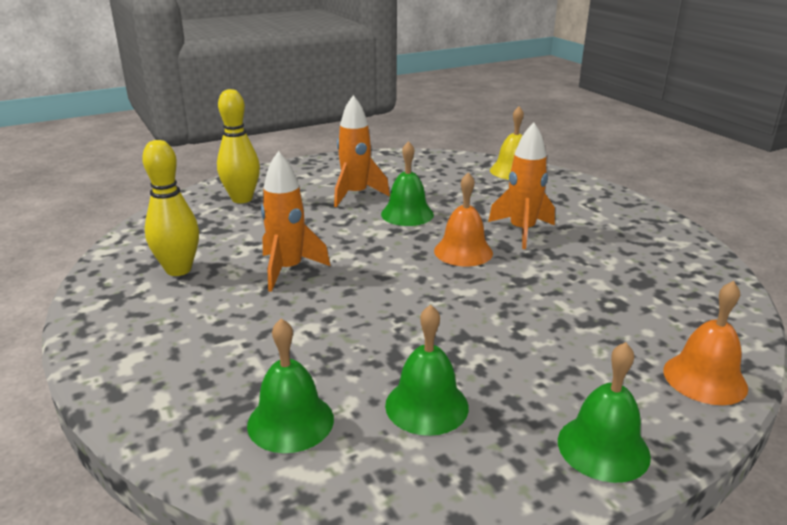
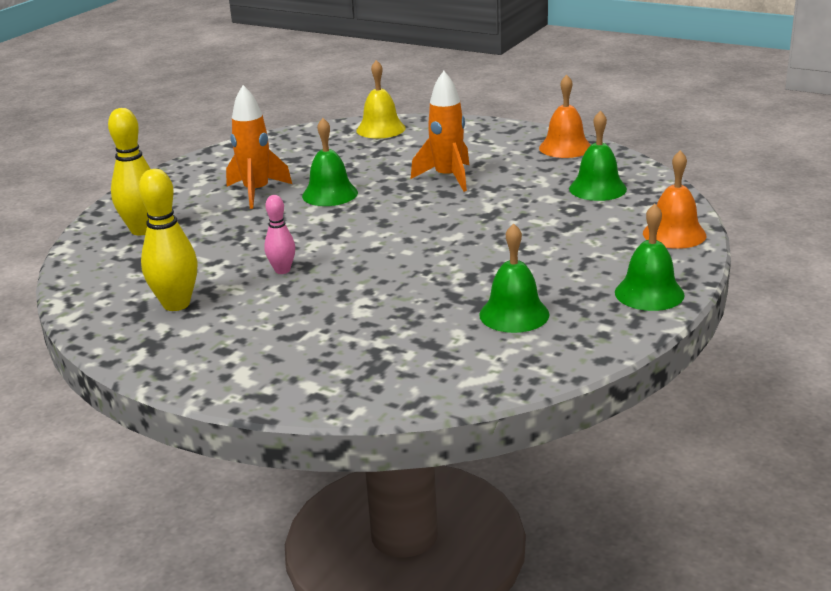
camera: 30 degrees left, 0 degrees up
(288, 270) = (282, 270): orange rocket -> pink bowling pin
(290, 421) = (430, 358): green bell -> green bell (597, 188)
(463, 251) = (417, 208): orange bell -> orange bell (565, 147)

